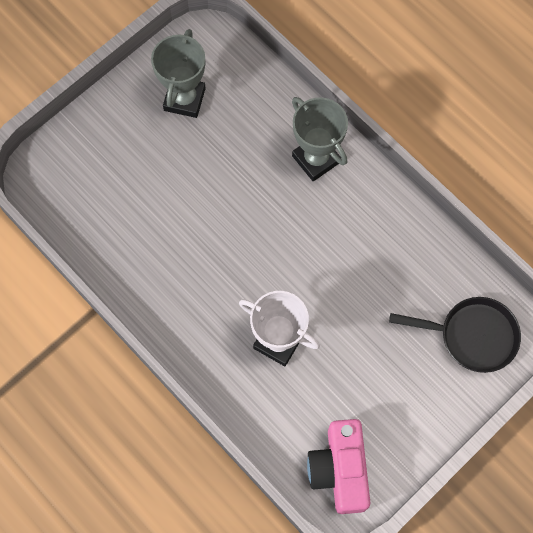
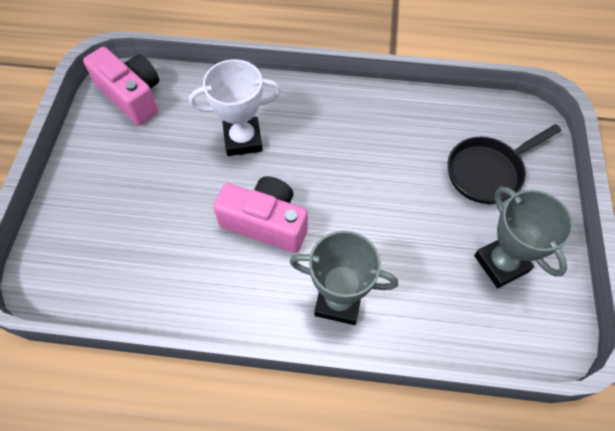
camera: 140 degrees right, 10 degrees down
(319, 253) = (266, 223): none -> pink camera
(472, 336) = (82, 251): black pan -> black pan (488, 172)

